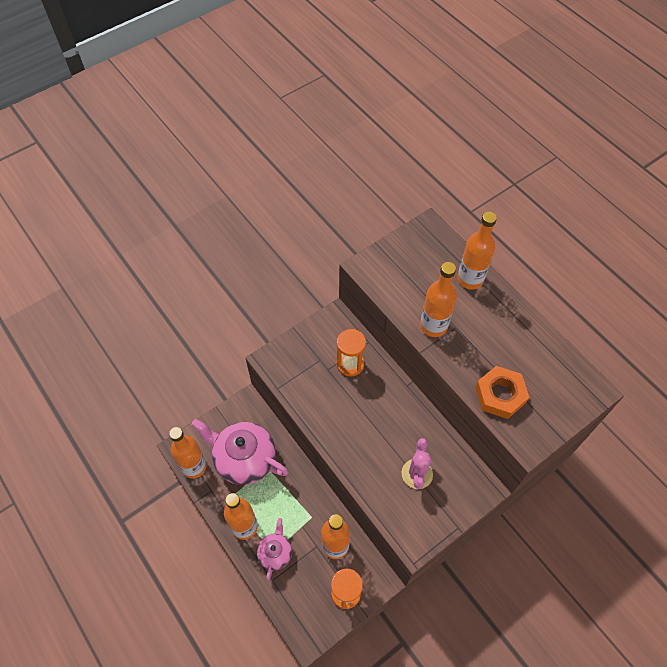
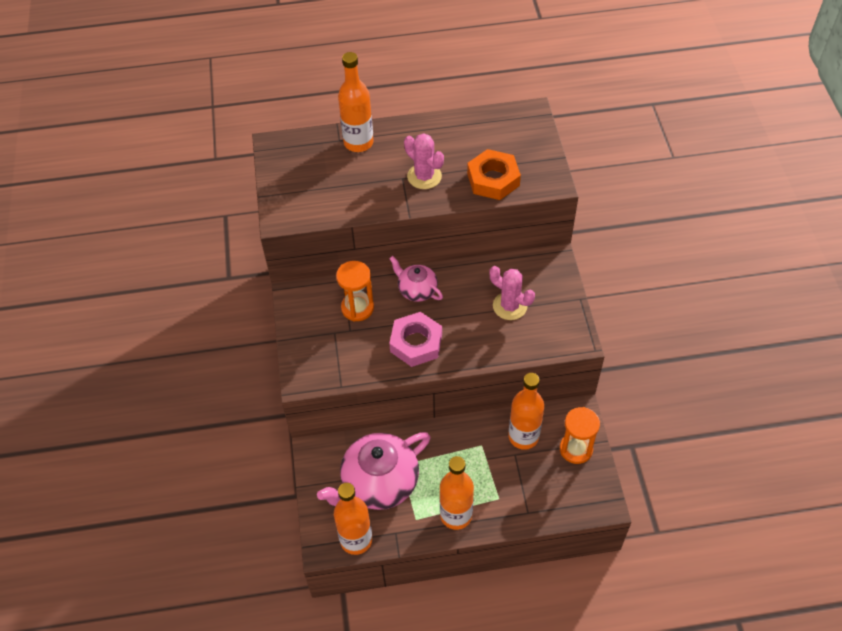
camera: 60 degrees left, 5 degrees down
(275, 553) = (501, 497): pink teapot -> pink teapot (417, 290)
(342, 420) = (416, 343): none -> pink nut
(433, 326) = (389, 194): orange bottle -> none
(468, 342) = (424, 176): none -> pink cactus

